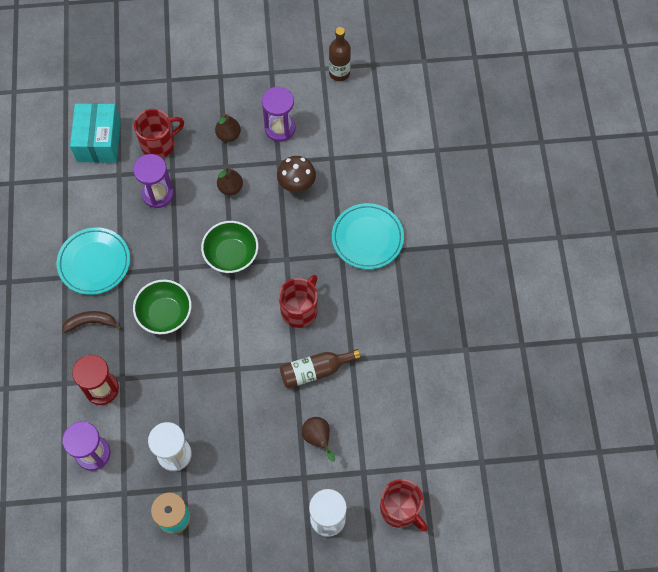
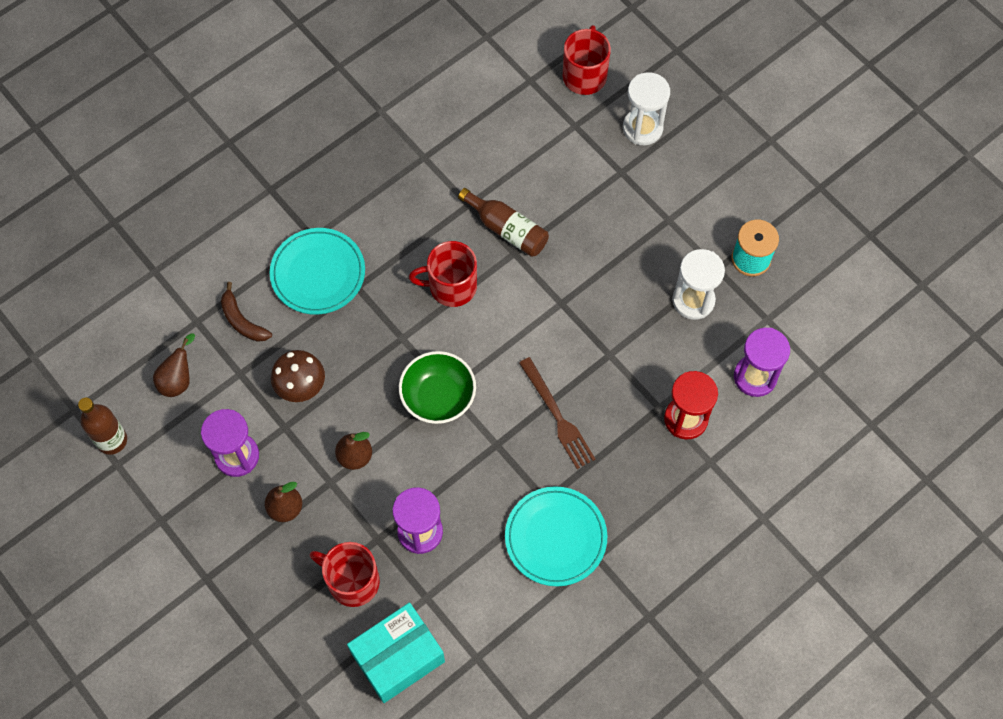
camera: 125 degrees left, 0 degrees up
(91, 322) = (625, 486): brown banana -> brown banana (242, 321)
(165, 314) = (557, 416): green bowl -> brown fork
(318, 439) = (574, 183): brown pear -> brown pear (178, 379)

